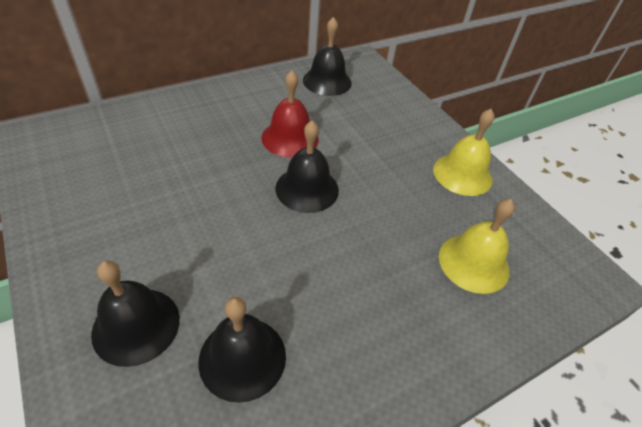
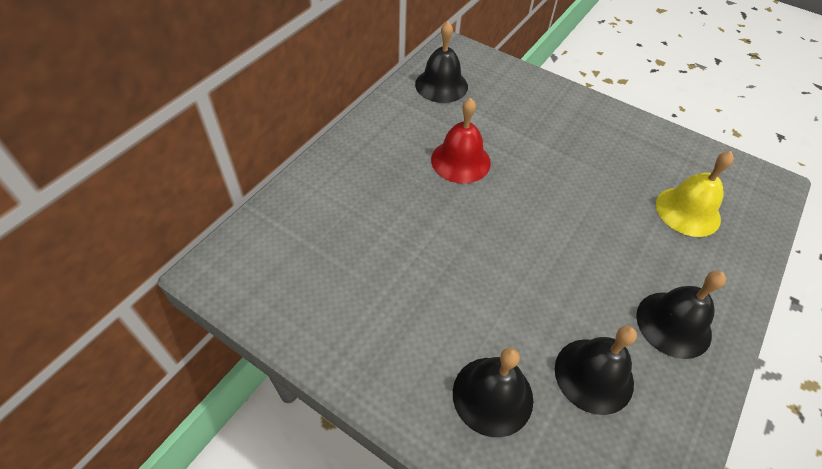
camera: 25 degrees left, 5 degrees up
(307, 189) = (517, 205): black bell -> black bell (673, 324)
(462, 174) = (623, 134): yellow bell -> none

